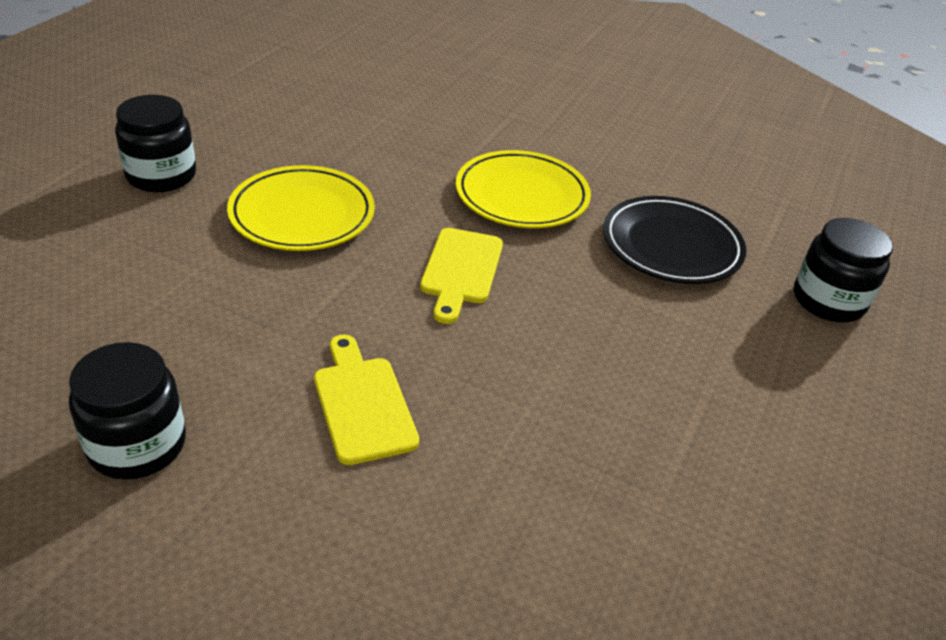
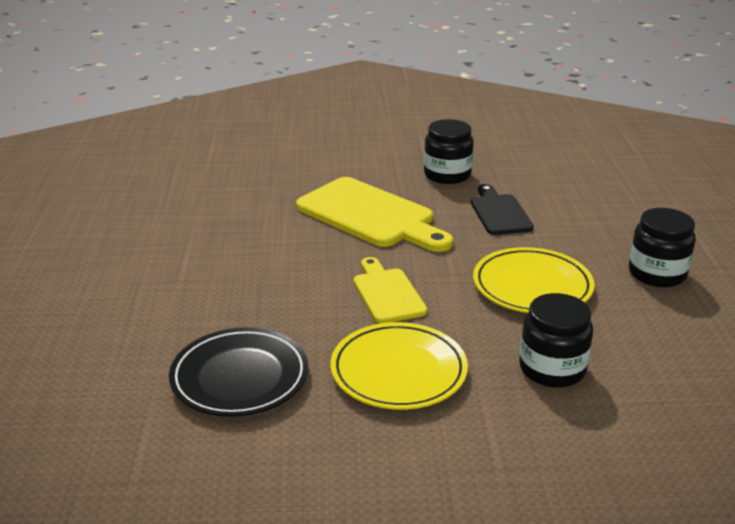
camera: 155 degrees right, 10 degrees down
(184, 323) = (499, 213): none -> black cutting board
(362, 404) = (370, 215): yellow cutting board -> yellow cutting board, size x1.74
(828, 301) = (87, 381): black jar -> black jar (552, 369)

